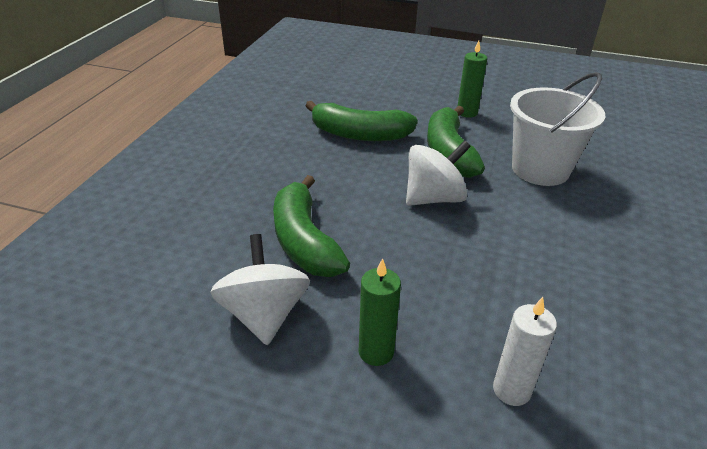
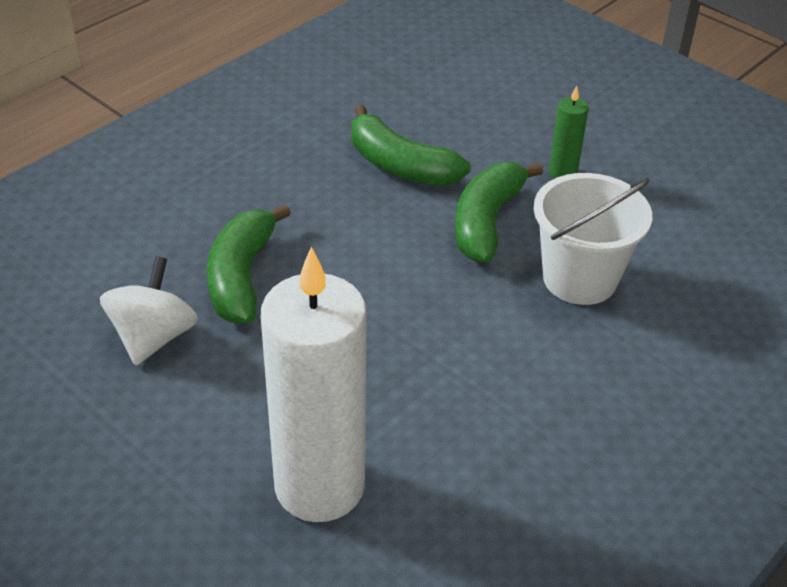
camera: 25 degrees right, 5 degrees up
(376, 352) = (226, 408): green candle -> none
(434, 198) = (417, 274): white spinning top -> none
(511, 390) = (319, 486): white candle -> white candle, size x2.34

